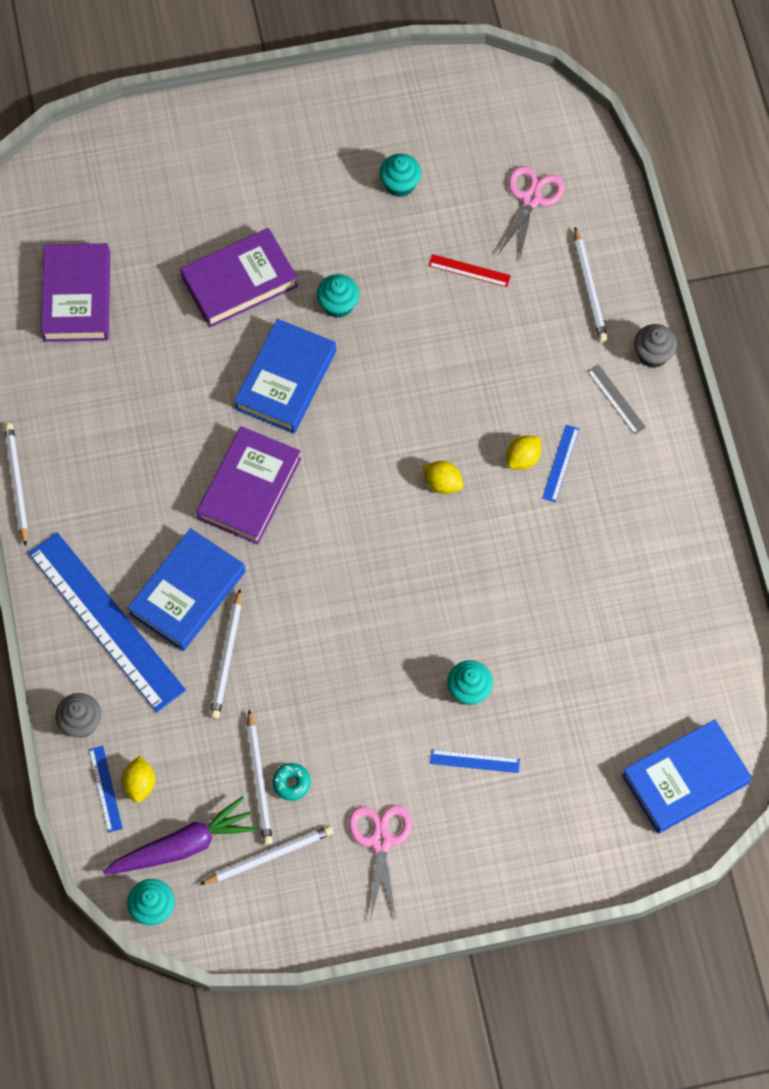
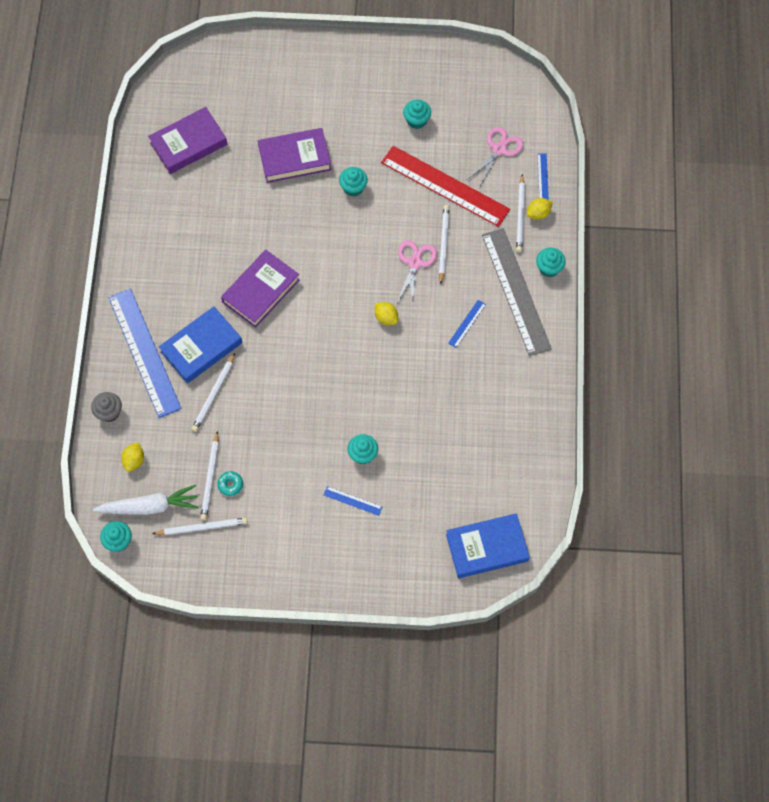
camera: 15 degrees right, 0 degrees up
(16, 483) = (115, 251): white pencil -> white pencil (443, 244)
(77, 297) = (188, 143): purple book -> purple book turned 45 degrees clockwise
(105, 788) = (111, 458): blue ruler -> blue ruler (543, 177)
(182, 846) = (149, 506): purple carrot -> white carrot
(286, 380) = (305, 227): blue book -> none
(380, 841) = (276, 536): pink scissors -> pink scissors (415, 263)
(469, 270) = (445, 186): red ruler -> red ruler, size x2.50
(523, 459) = (443, 315): yellow lemon -> yellow lemon (538, 213)
(616, 399) = (516, 291): grey ruler -> grey ruler, size x2.50
(653, 354) = (549, 268): grey cupcake -> turquoise cupcake

